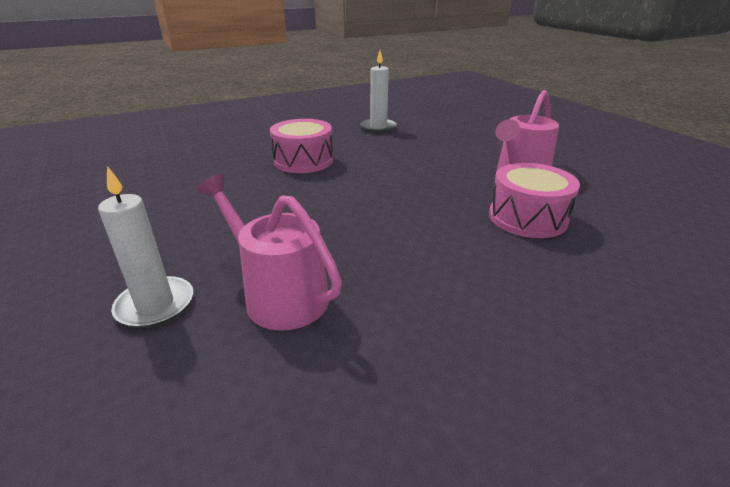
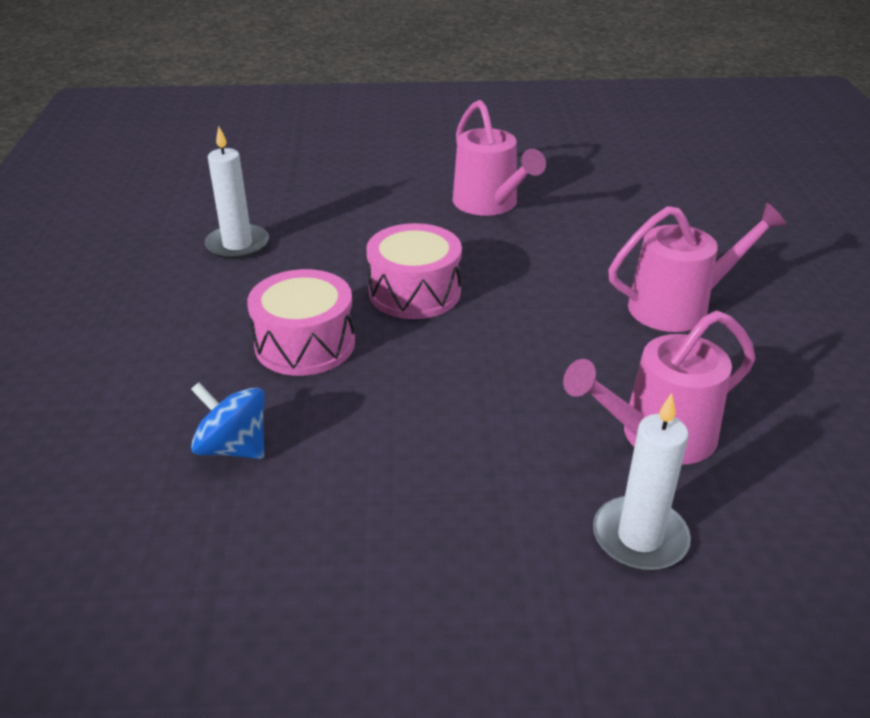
camera: 65 degrees left, 5 degrees up
(209, 166) = (233, 447): none -> blue spinning top
(476, 278) = (678, 307): none -> pink watering can
(527, 218) = (586, 238): pink drum -> pink drum (414, 292)

